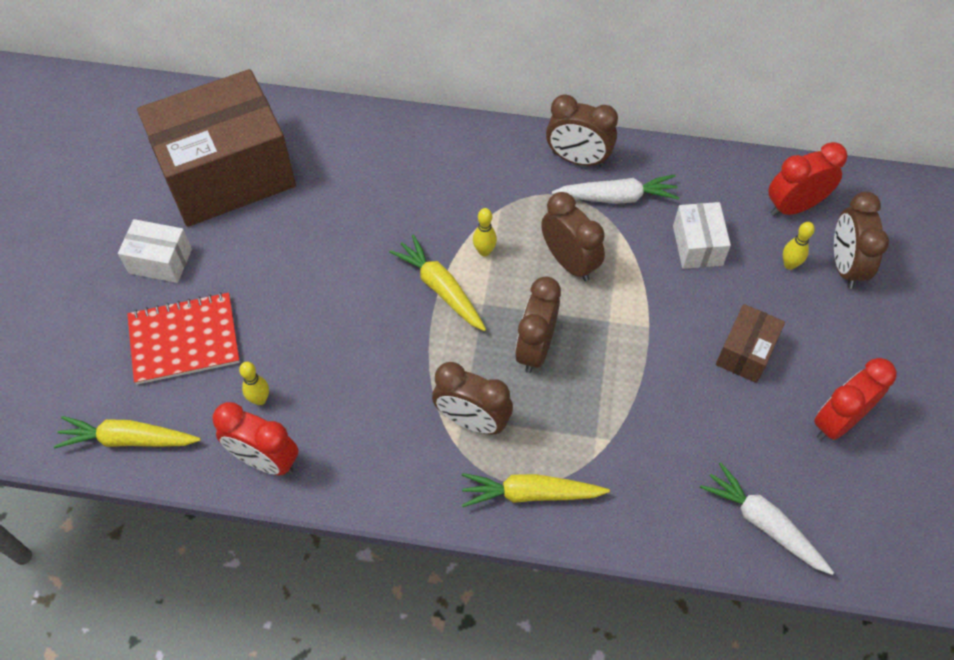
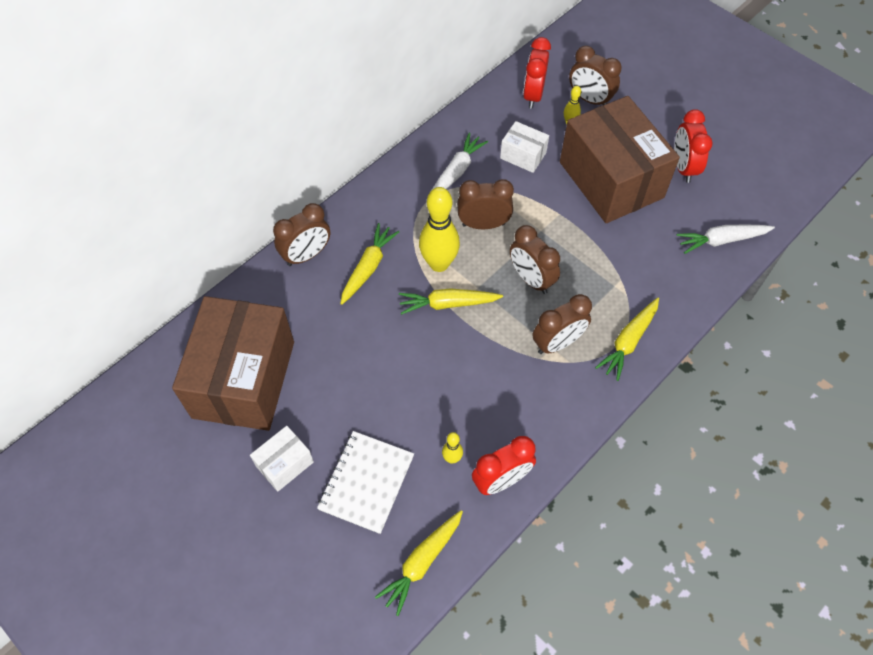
camera: 55 degrees left, 0 degrees up
(184, 340) = (366, 482): red notebook -> white notebook
(429, 194) = (368, 267): none -> yellow carrot
(484, 251) = (439, 263): yellow bowling pin -> yellow bowling pin, size x2.14
(578, 159) = (411, 173): brown clock -> brown clock (306, 255)
(745, 352) = (611, 180): brown box -> brown box, size x2.30

